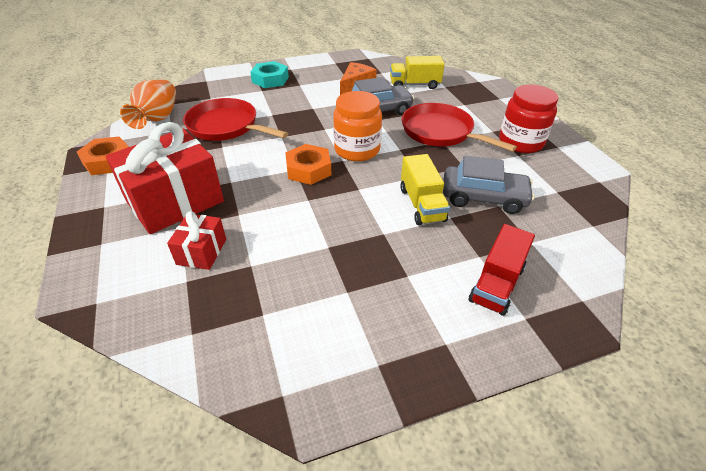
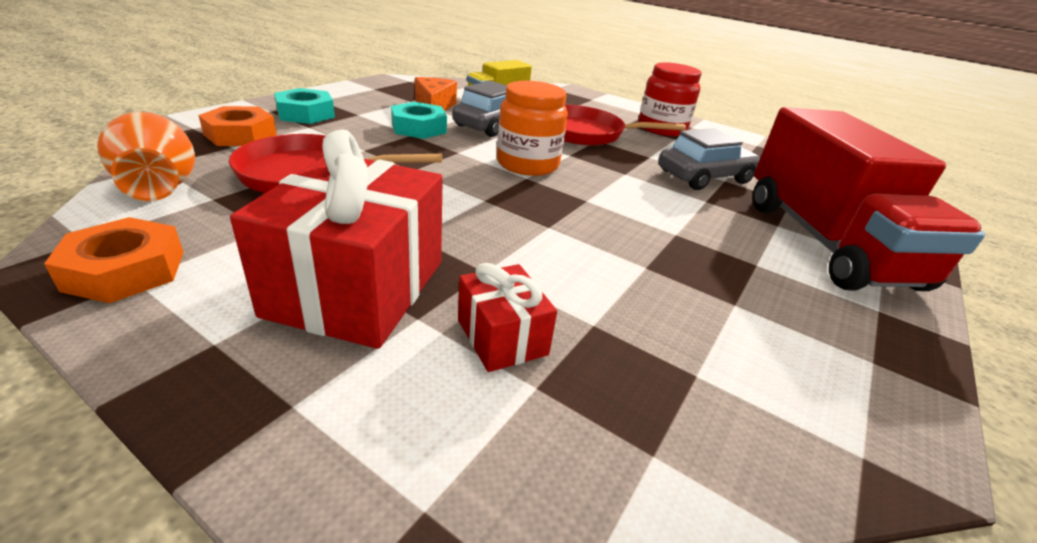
camera: 40 degrees left, 10 degrees down
(308, 169) = (502, 196): orange nut -> orange nut (240, 135)
(323, 103) = (419, 128): none -> turquoise nut
(422, 204) = (667, 197): yellow truck -> none
(496, 284) = (825, 242): red truck -> red truck, size x2.01

